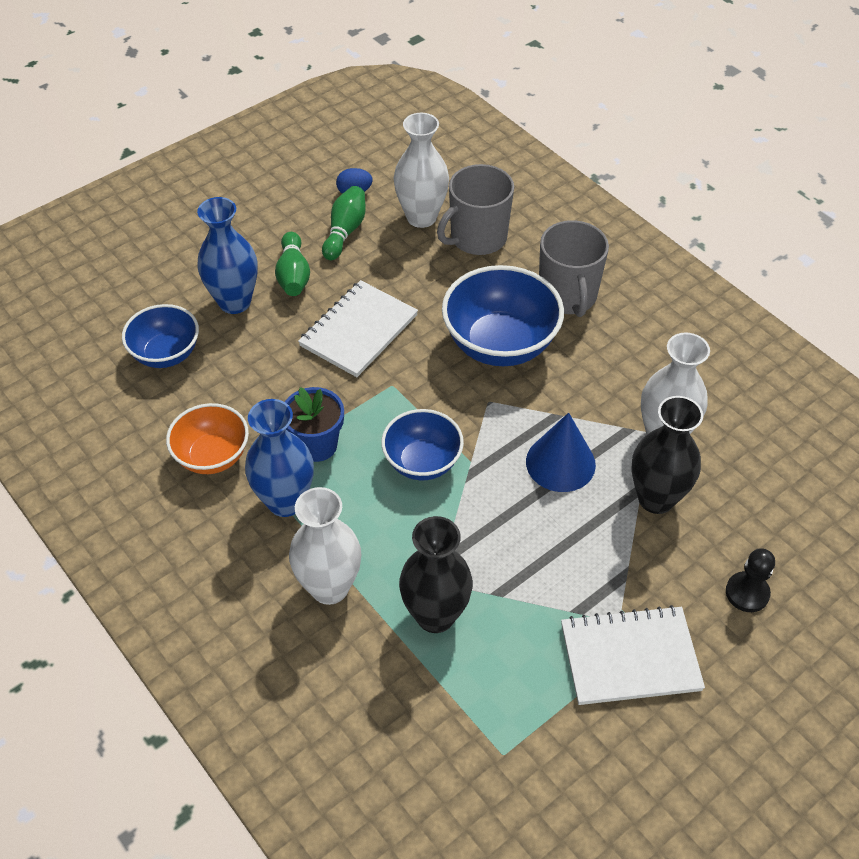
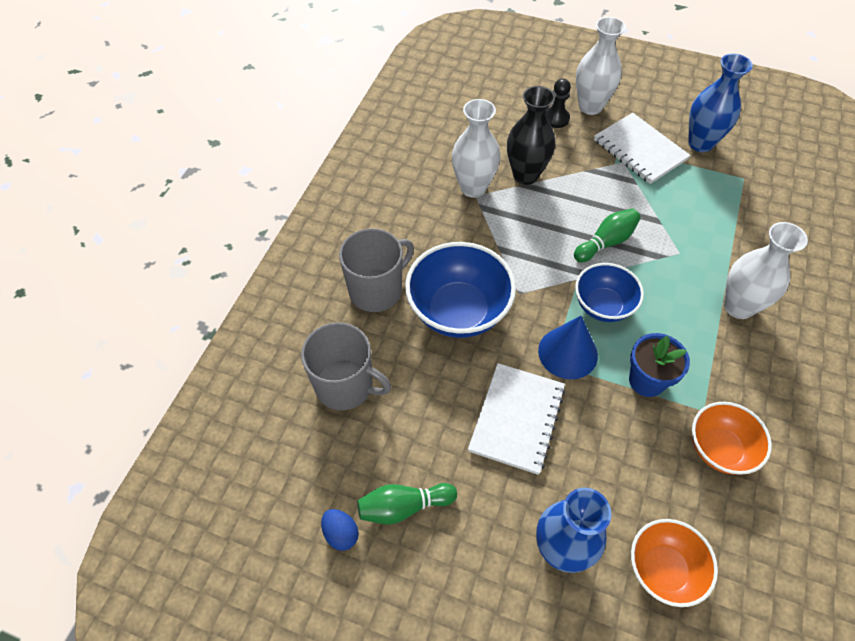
camera: 120 degrees left, 5 degrees up
(166, 354) = (663, 569): blue bowl -> orange bowl
(285, 501) = (707, 371): blue vase -> blue vase (700, 143)
(293, 275) = (491, 518): green bowling pin -> green bowling pin (606, 242)
(359, 331) = (516, 419): white notebook -> white notebook turned 75 degrees counterclockwise
(421, 217) = (343, 447): white vase -> white vase (590, 106)
(435, 615) = (701, 243): black vase -> none
(560, 463) = (538, 230): blue cone -> blue cone (568, 353)

